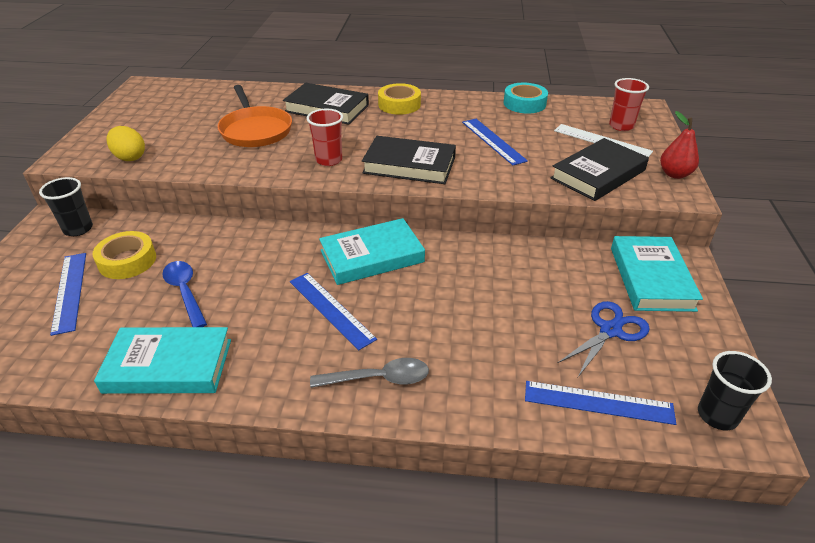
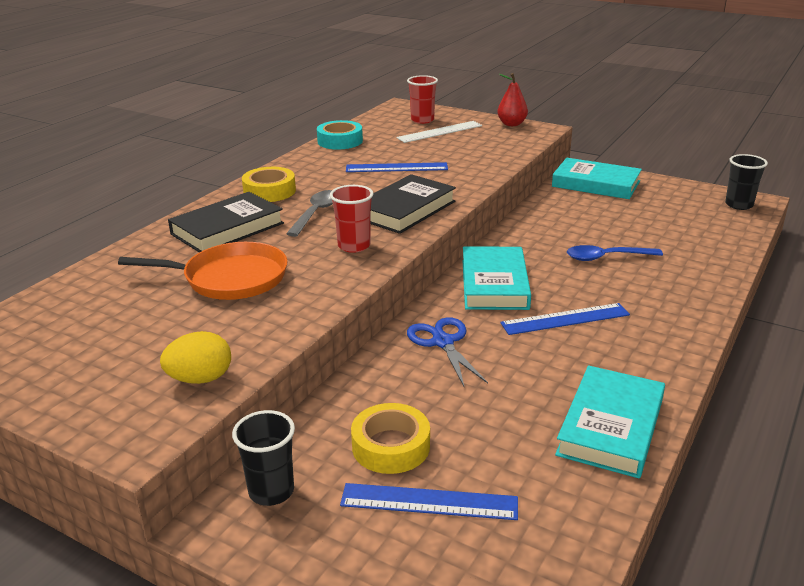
camera: 65 degrees left, 10 degrees down
(185, 292) = (486, 405): blue spoon -> blue spoon (606, 257)
(379, 378) = (668, 312): grey spoon -> grey spoon (316, 213)
(598, 174) = (490, 145): black book -> none
(598, 402) = (718, 236): blue ruler -> none
(610, 330) = (647, 212): blue scissors -> blue scissors (443, 342)

